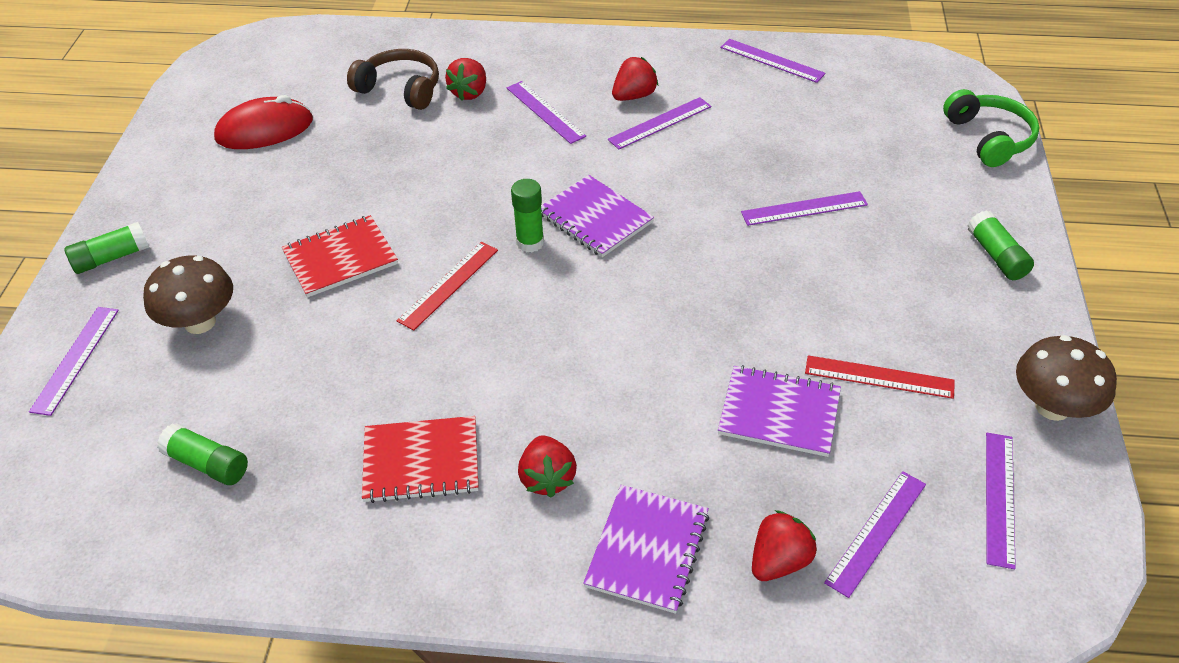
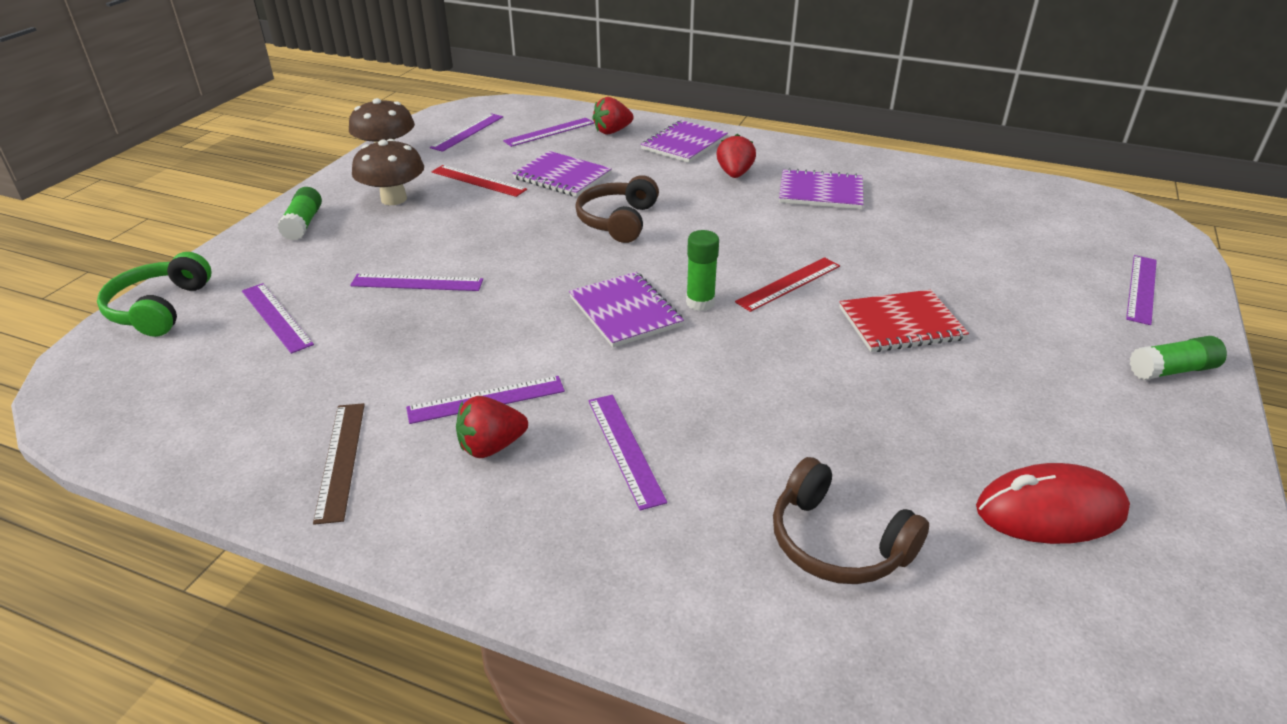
camera: 165 degrees left, 10 degrees down
(200, 322) = (1032, 296): brown mushroom -> brown mushroom (394, 199)
(207, 464) = (981, 213): green glue stick -> none
(421, 461) = (820, 192): red notebook -> purple notebook
(469, 93) = (726, 508): red strawberry -> none
(661, 340) = (618, 221): none -> brown headphones
(723, 71) = (340, 460): none -> brown ruler
(772, 60) = (259, 461): purple ruler -> purple ruler (276, 317)

